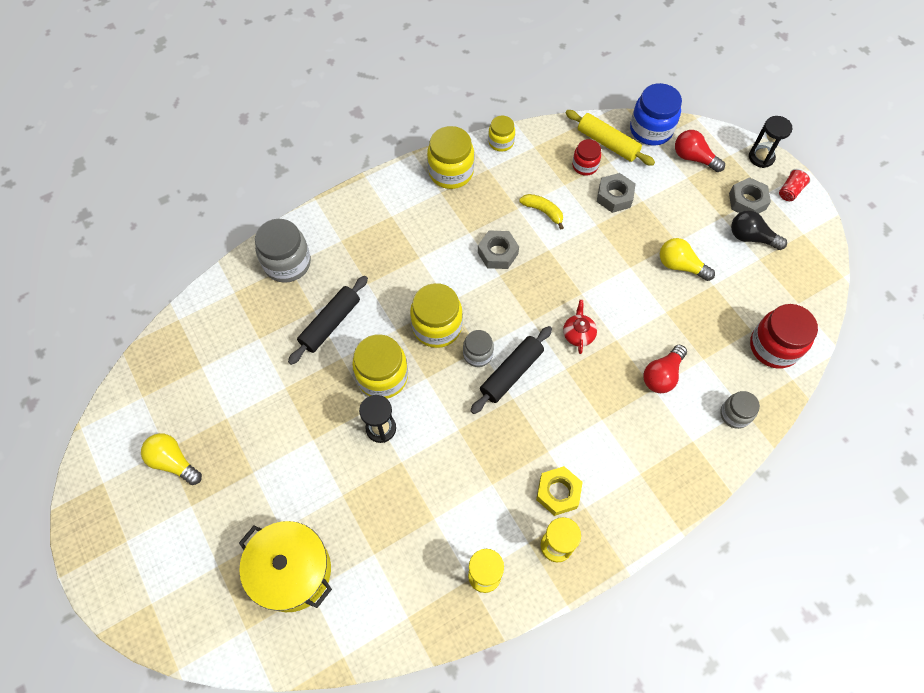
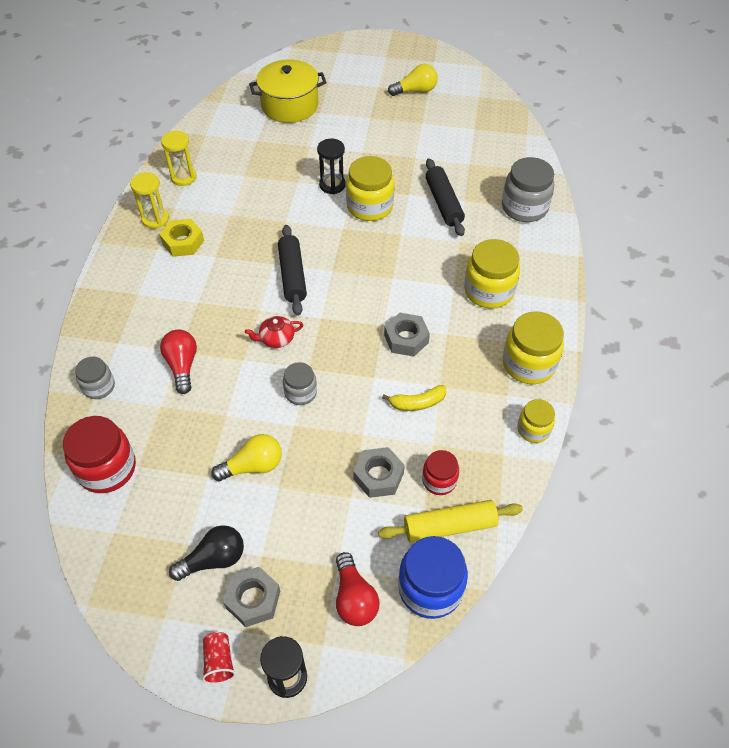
camera: 130 degrees right, 10 degrees down
(437, 327) = (378, 258): yellow jar -> yellow jar (489, 291)
(478, 354) = (329, 266): grey jar -> grey jar (300, 392)
(578, 334) = (276, 338): red teapot -> red teapot turned 120 degrees clockwise
(693, 158) = (354, 598): red light bulb -> red light bulb turned 90 degrees clockwise

